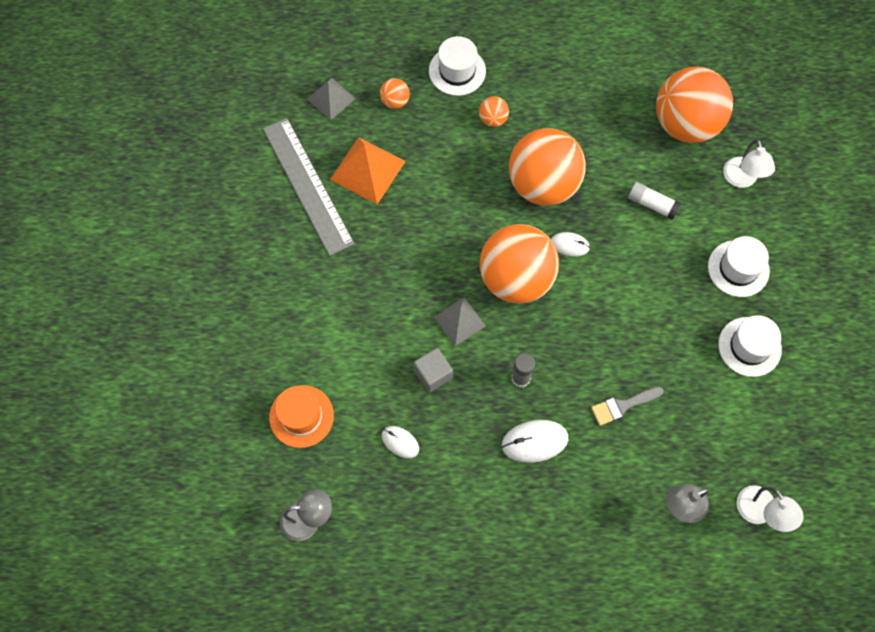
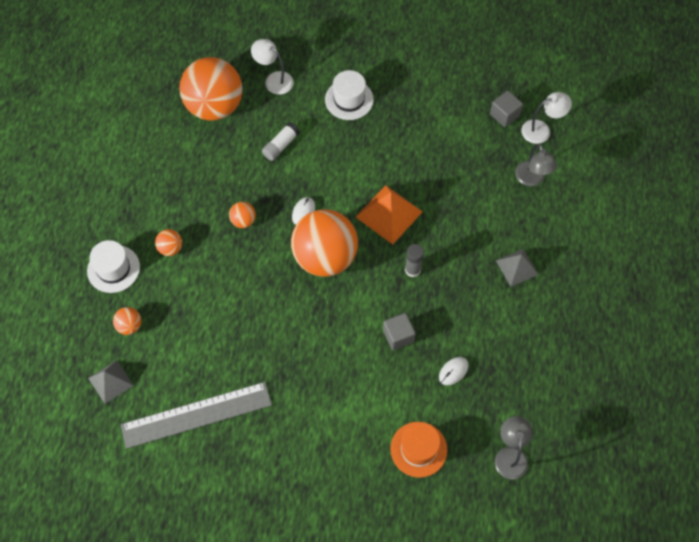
camera: 80 degrees left, 5 degrees down
(367, 170) = (194, 360): orange pyramid -> orange pyramid (389, 214)
(459, 321) = (355, 307): grey pyramid -> grey pyramid (517, 267)
(534, 442) = (467, 269): white mouse -> none
(543, 184) = (243, 221): orange ball -> orange ball, size x0.41
(622, 405) = (447, 201): grey brush -> none
(741, 179) = (274, 80): white lamp -> white lamp turned 150 degrees counterclockwise
(749, 346) = (414, 107): white hat -> none
(770, 461) = (504, 115): none -> grey cube

